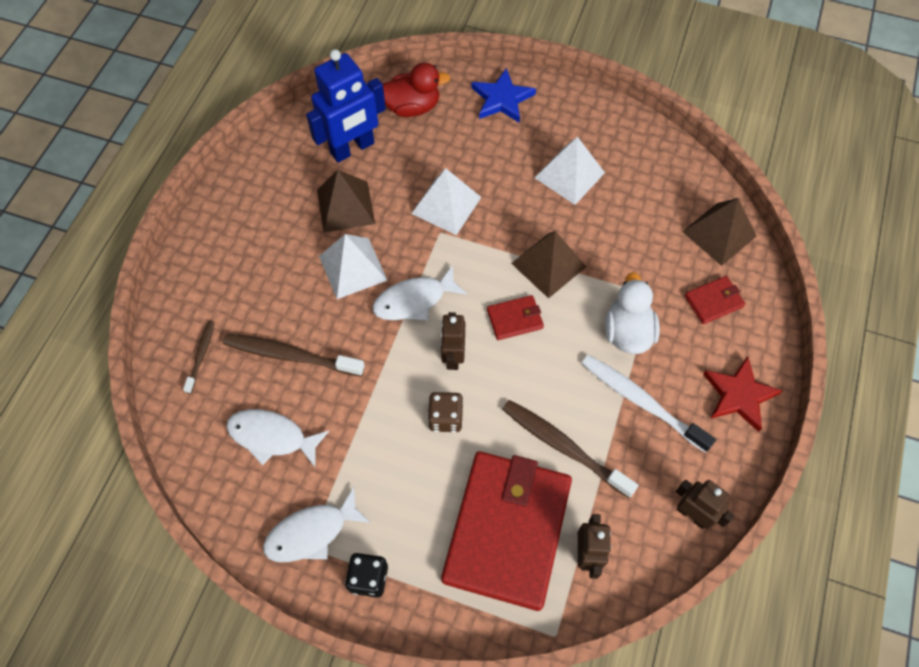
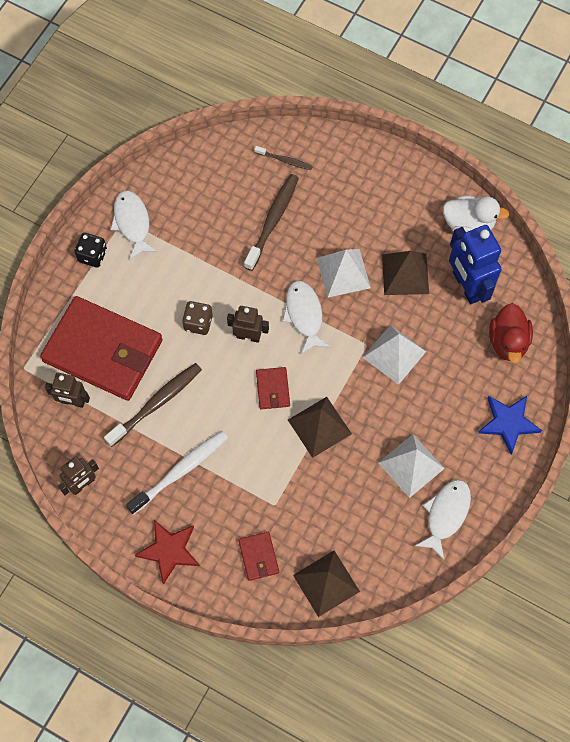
camera: 100 degrees right, 5 degrees up
(272, 437) = (209, 203): white fish -> white fish (446, 515)
(627, 332) = (243, 476): white duck -> white duck (468, 224)

